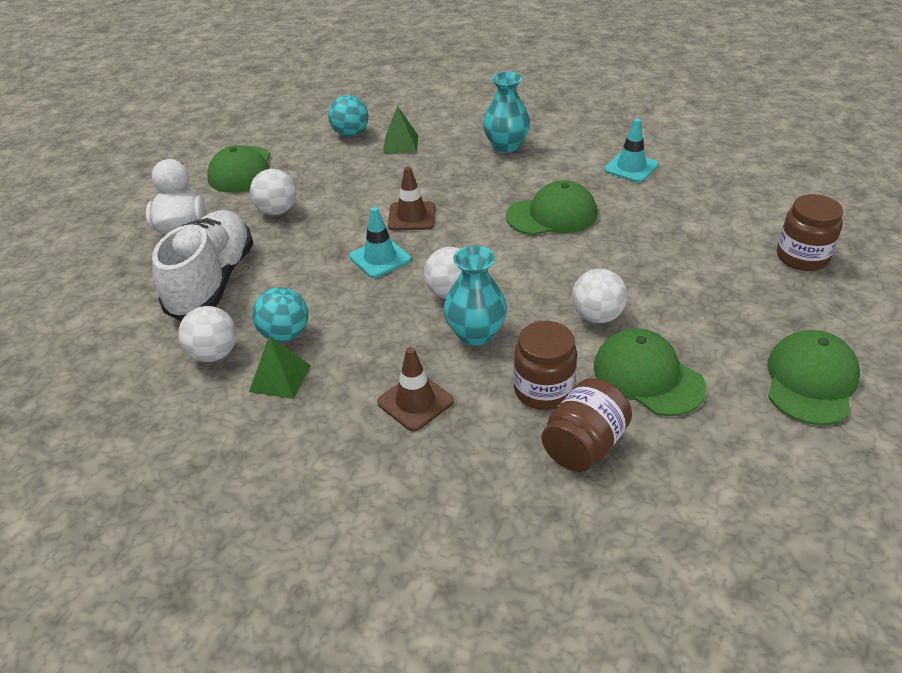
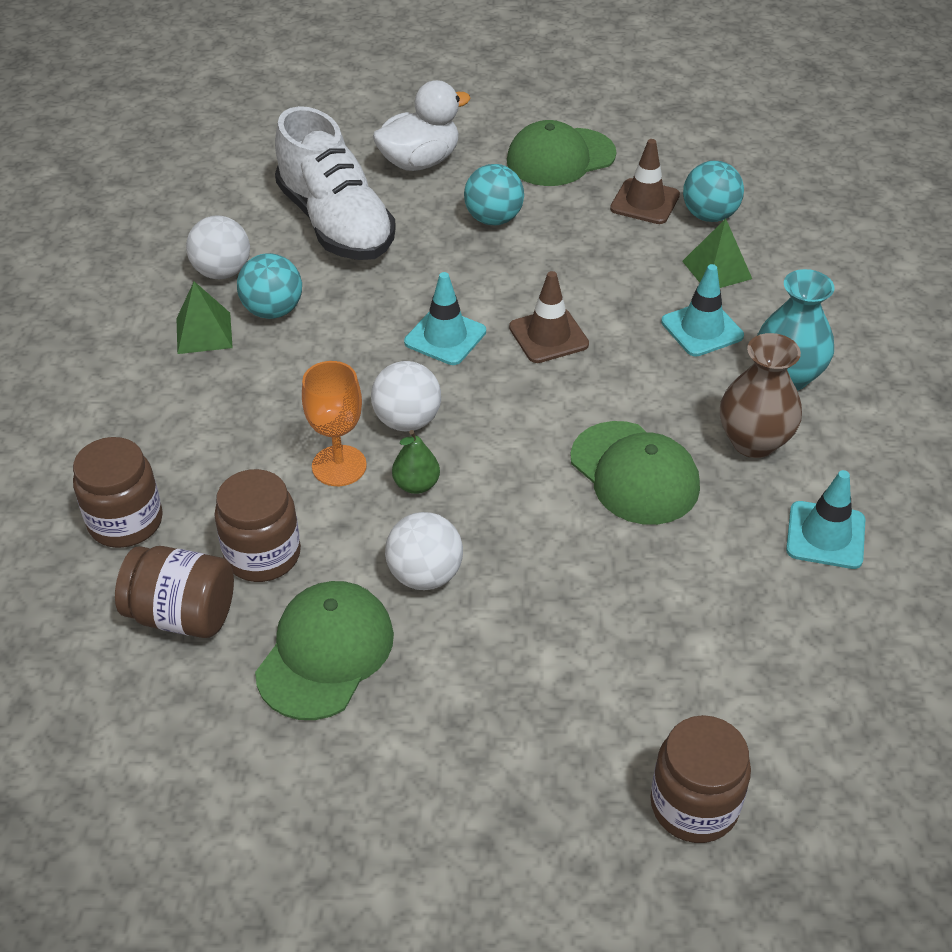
camera: 65 degrees right, 5 degrees up
(212, 282) = (336, 223): white shoe -> white shoe turned 75 degrees clockwise
(277, 211) = (493, 219): white ball -> turquoise ball
(415, 402) = (204, 449): brown traffic cone -> brown traffic cone (645, 202)
(447, 162) = (702, 329): none -> turquoise traffic cone
(470, 464) = (125, 522): none -> brown jar
(475, 334) = (339, 466): turquoise vase -> orange goblet
(514, 302) = (416, 485): none -> green pear
(550, 170) = (753, 442): none -> brown vase
(810, 381) = (385, 843): green cap -> none

